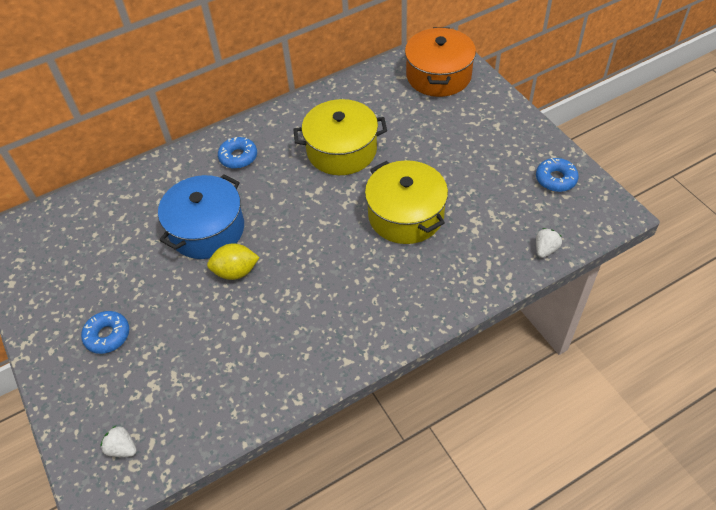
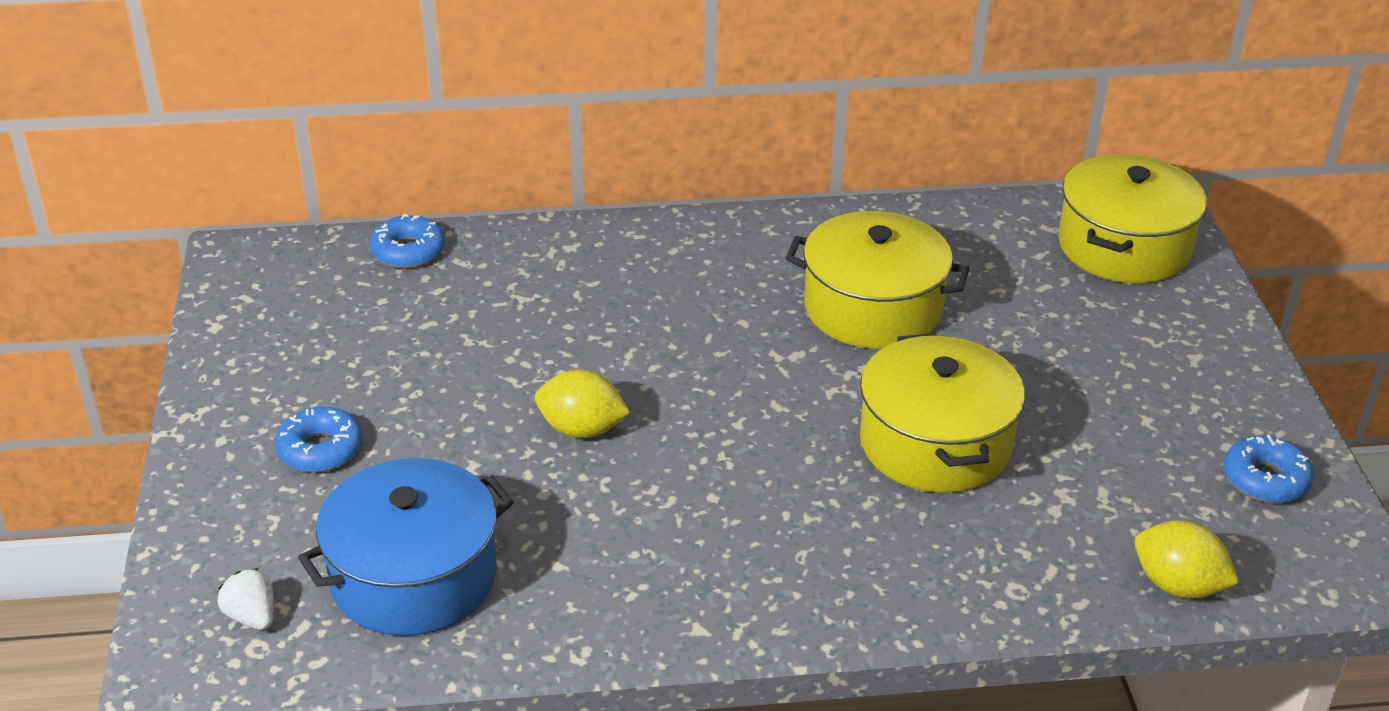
camera: 20 degrees right, 15 degrees down
(207, 230) = (569, 352): blue pot -> blue pot (414, 577)
(238, 157) = (683, 263): blue donut -> blue donut (408, 251)
(438, 75) = (1123, 246): orange pot -> yellow pot
(545, 249) = (1178, 585): white strawberry -> yellow lemon

